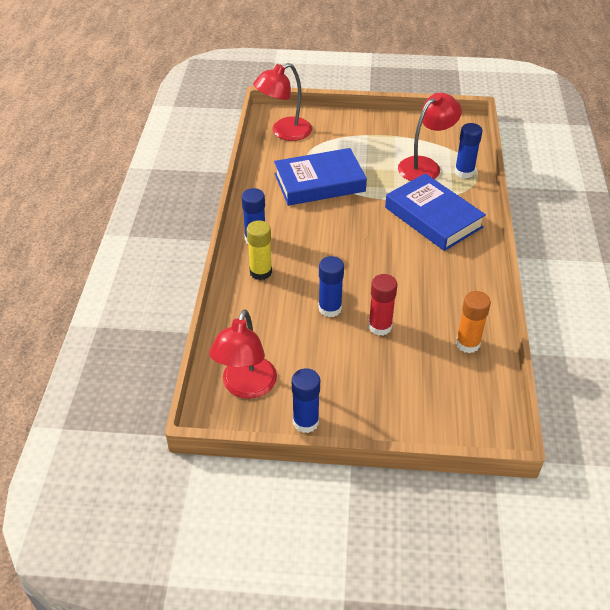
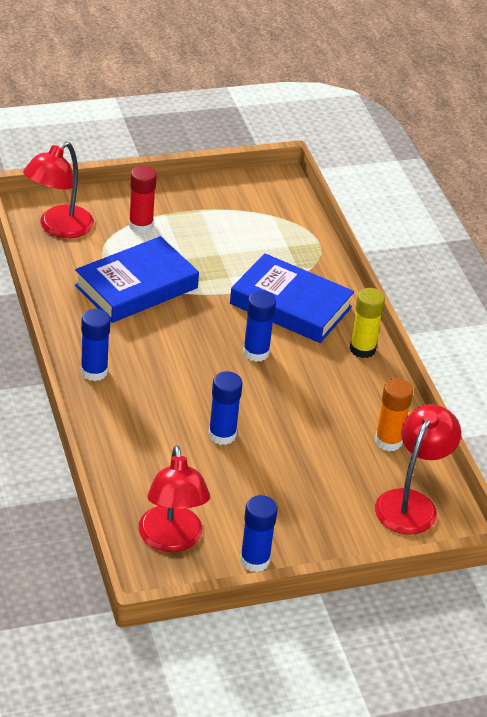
camera: 25 degrees left, 5 degrees down
(261, 272) = (121, 409): yellow glue stick -> yellow glue stick (362, 349)
(380, 326) = (287, 443): red glue stick -> red glue stick (141, 225)
(425, 166) = (254, 243): red lamp -> red lamp (411, 503)
(464, 172) = (302, 243): blue glue stick -> blue glue stick (256, 352)

